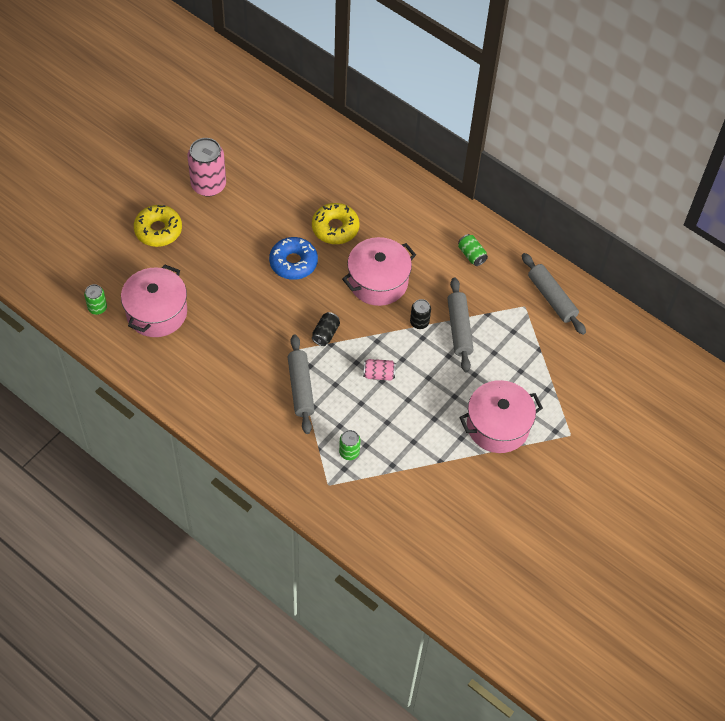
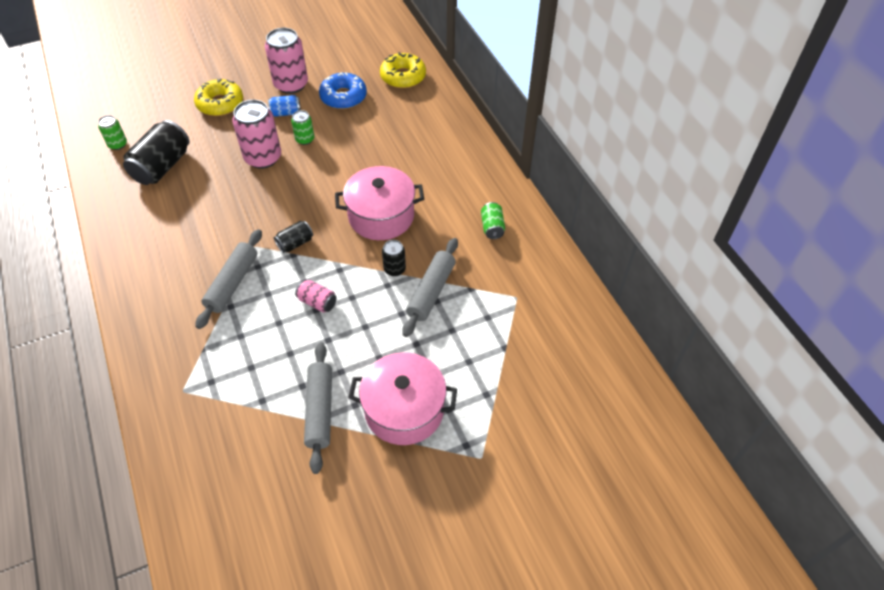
camera: 30 degrees right, 5 degrees down
(156, 312) = (162, 166): pink pot -> black can
(226, 216) = (286, 113): none -> blue can
(239, 268) = (263, 158): none -> pink can
(293, 262) = (314, 170): blue donut -> blue donut (343, 97)
(335, 228) = (375, 156): yellow donut -> yellow donut (403, 77)
(349, 452) = (229, 367): green can -> green can (305, 139)
(551, 298) = (551, 300): grey rolling pin -> grey rolling pin (320, 410)

